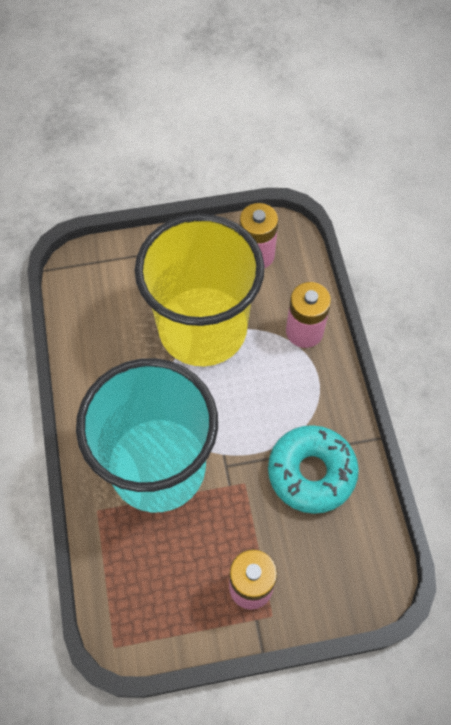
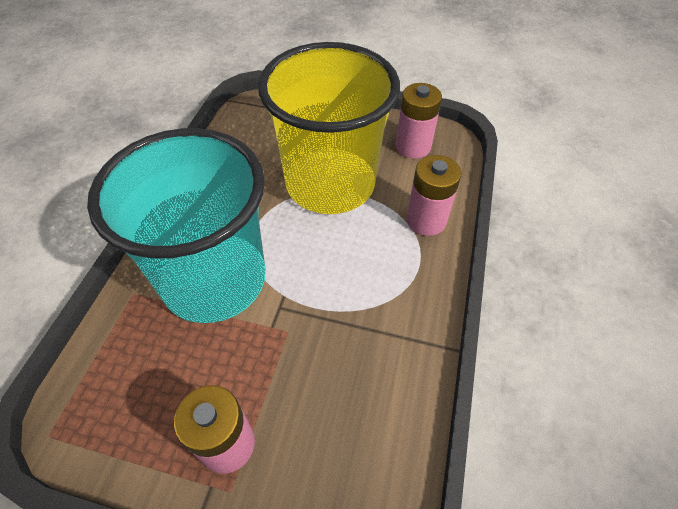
camera: 25 degrees right, 10 degrees down
(311, 472) = (363, 352): turquoise donut -> none

